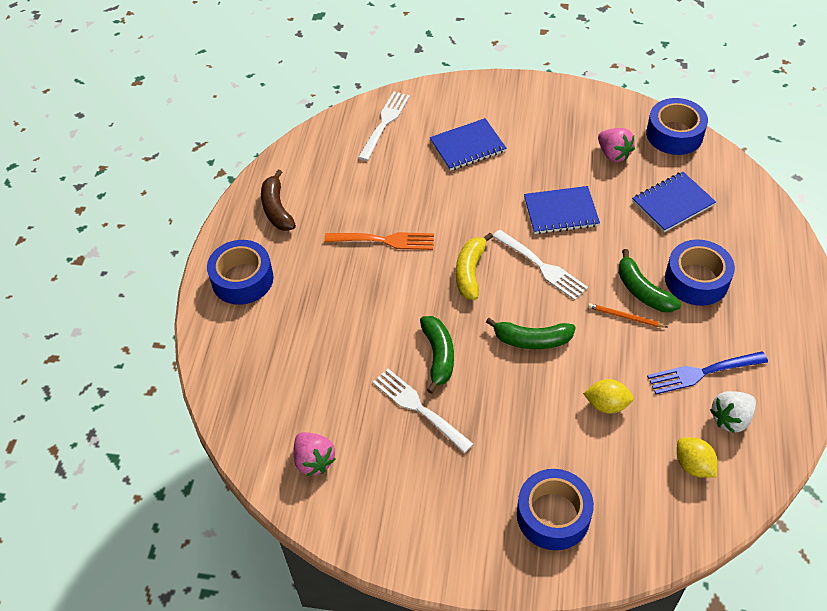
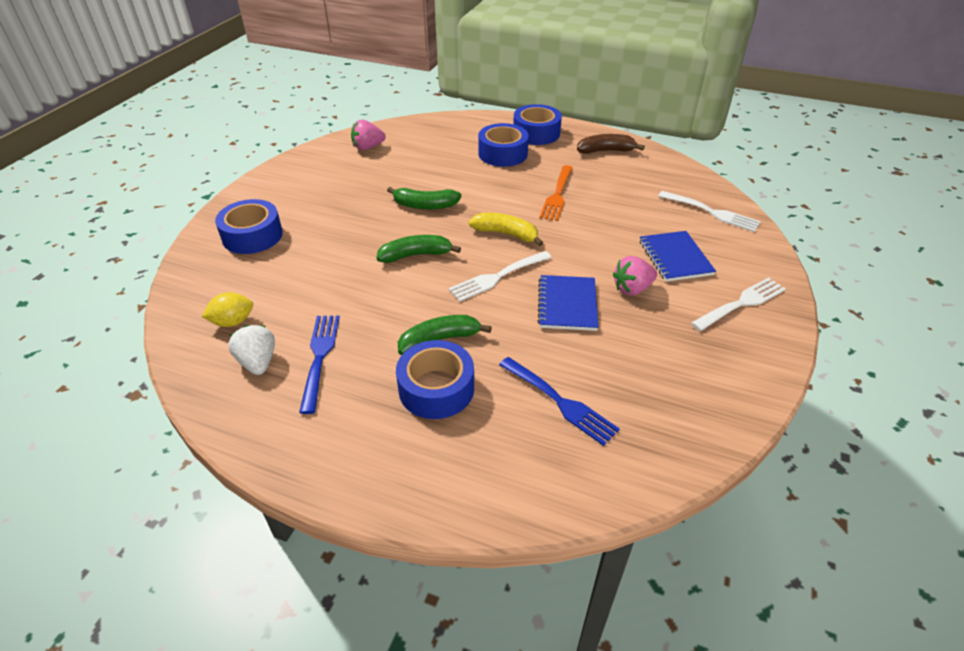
camera: 100 degrees right, 10 degrees down
(419, 408) = (383, 191): white fork -> white fork (741, 303)
(532, 340) = (416, 255): green banana -> green banana turned 60 degrees clockwise
(606, 404) = (326, 284): yellow lemon -> none
(613, 154) = (654, 368): pink strawberry -> pink strawberry (632, 289)
(625, 317) = (413, 319): orange pencil -> none
(673, 203) = (560, 402): blue notebook -> blue fork
(674, 134) = (689, 442): blue tape -> blue tape (503, 153)

